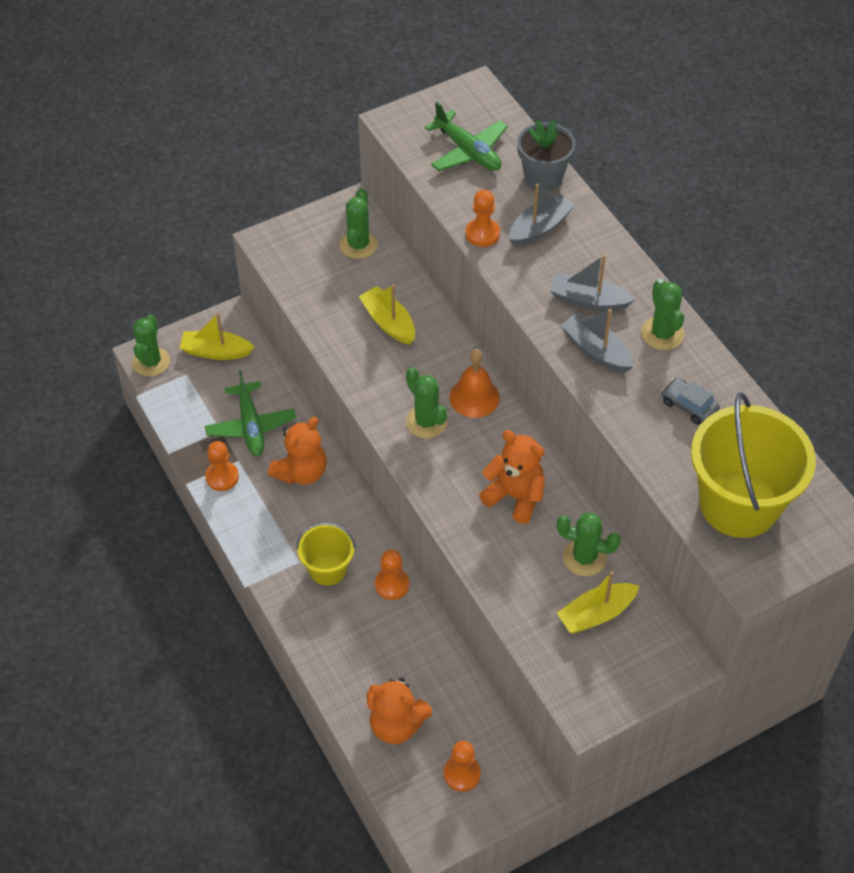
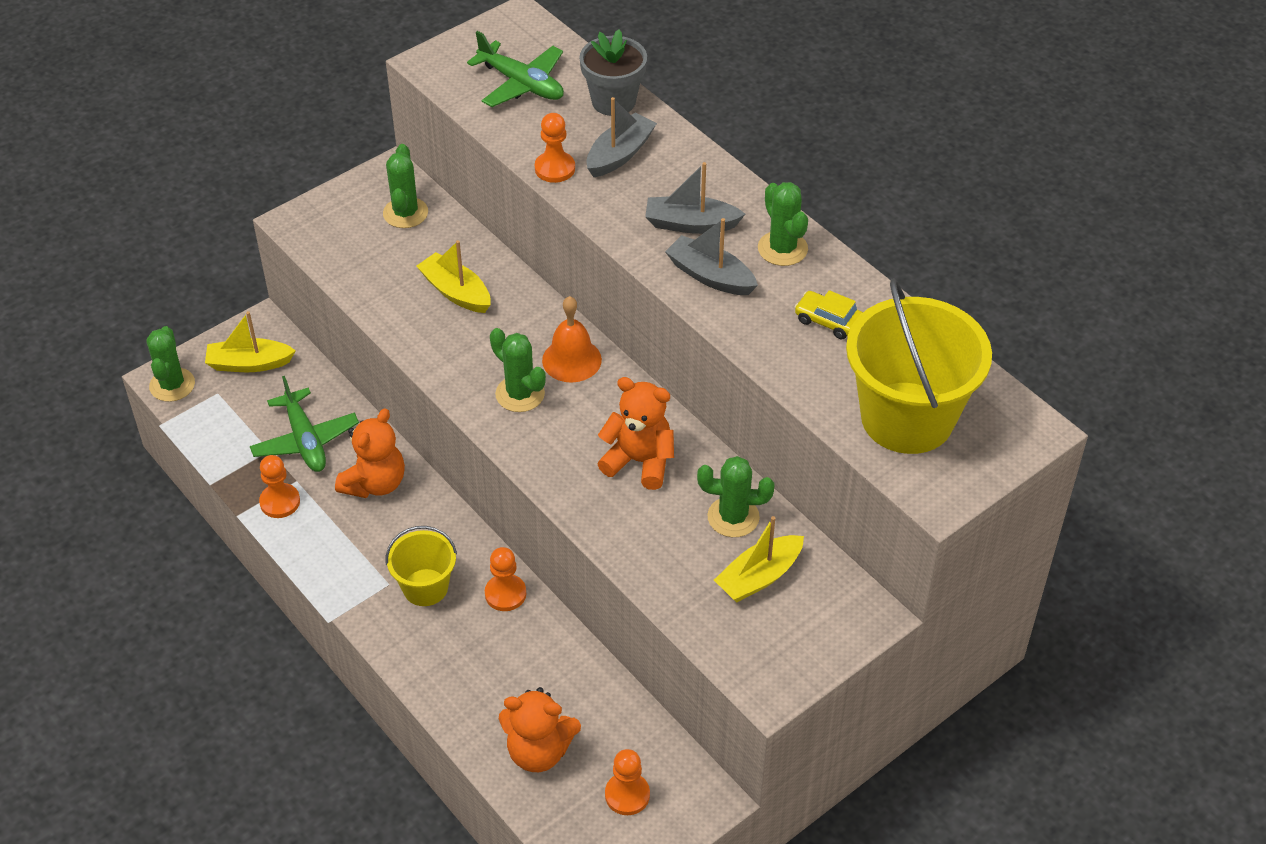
camera: 10 degrees left, 5 degrees down
(688, 406) = (828, 321): grey car -> yellow car

